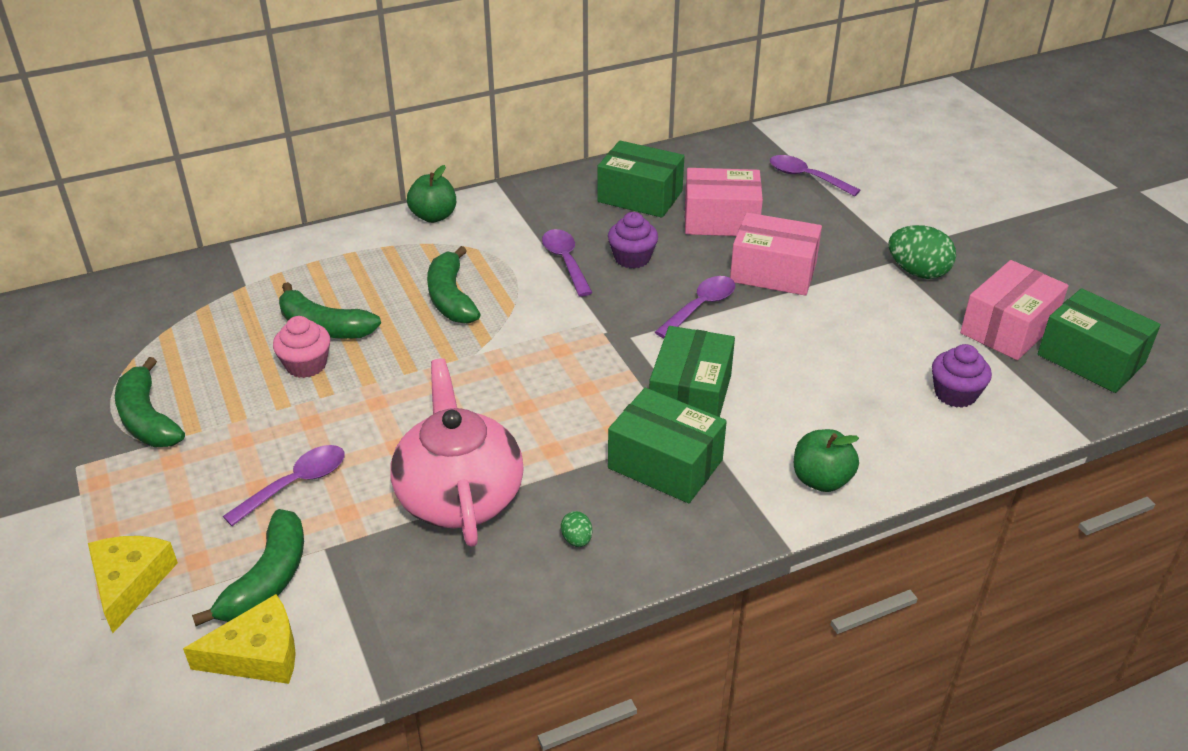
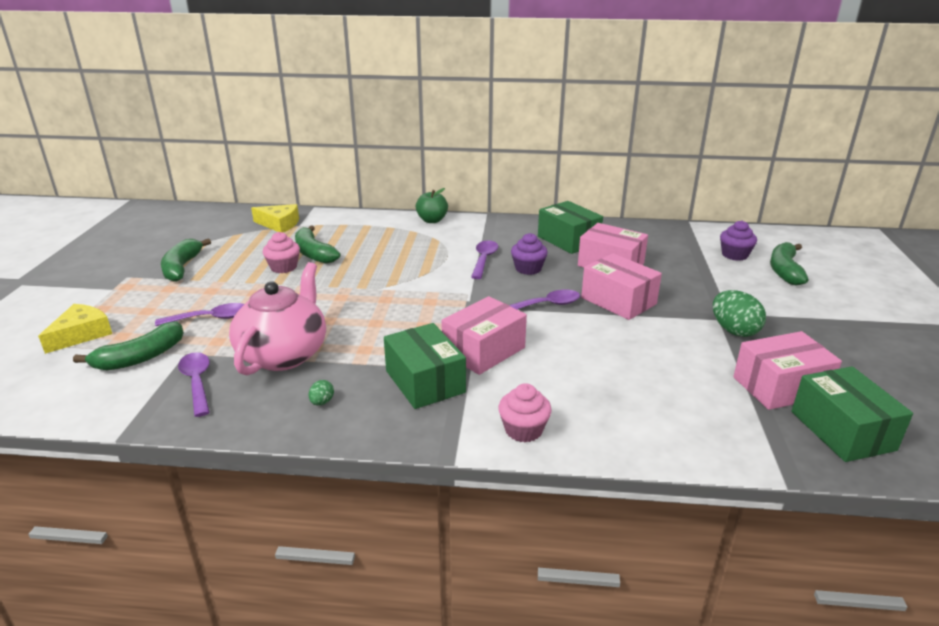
camera: 30 degrees right, 10 degrees down
(258, 654) = (90, 391): yellow cheese -> yellow cheese (279, 224)
(451, 298) = (396, 259): green banana -> green banana (784, 271)
(690, 397) = (483, 350): green box -> pink box
(806, 177) = (698, 257): purple spoon -> purple spoon (197, 382)
(821, 480) = (523, 430): green apple -> pink cupcake
(955, 394) = (690, 414): purple cupcake -> purple cupcake (734, 255)

